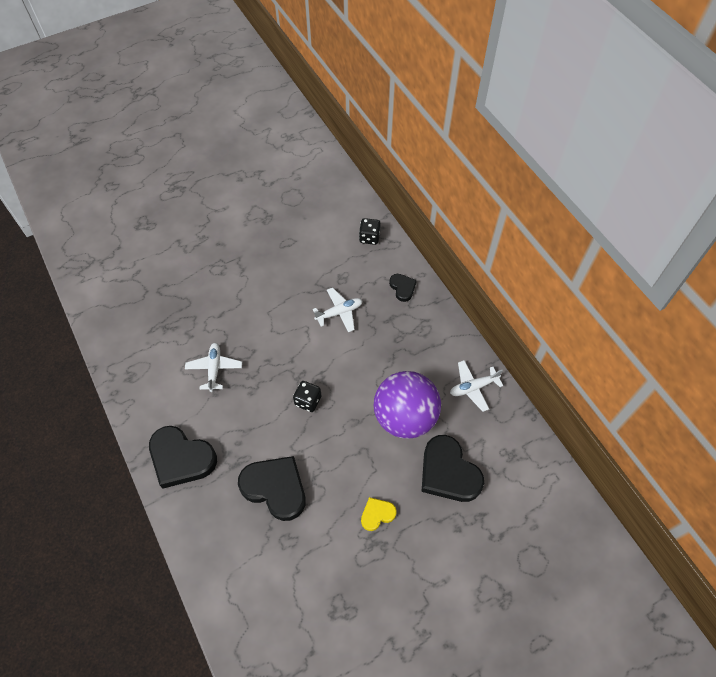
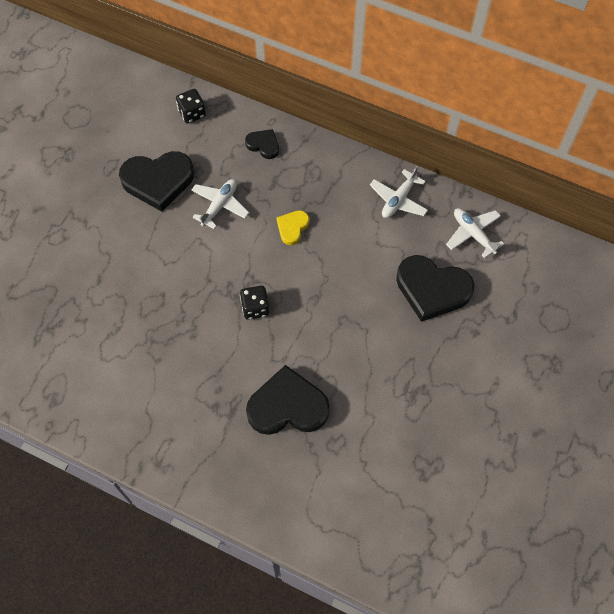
camera: 35 degrees left, 5 degrees up
(181, 458) = (174, 440): black heart -> black heart (158, 181)
(214, 369) = (136, 336): white plane -> white plane (473, 234)
(377, 514) = (397, 367): yellow heart -> yellow heart (292, 228)
(405, 417) = (357, 265): purple ball -> none

